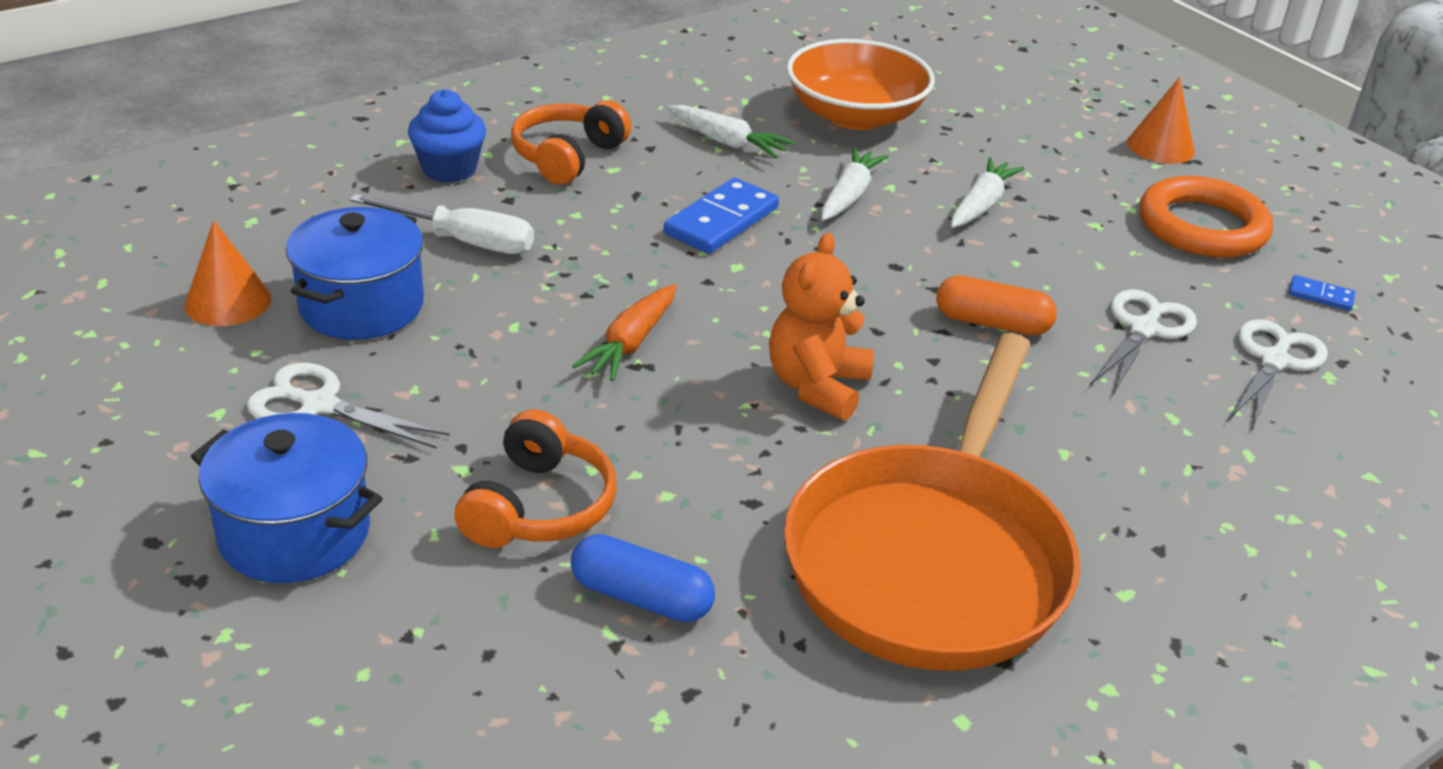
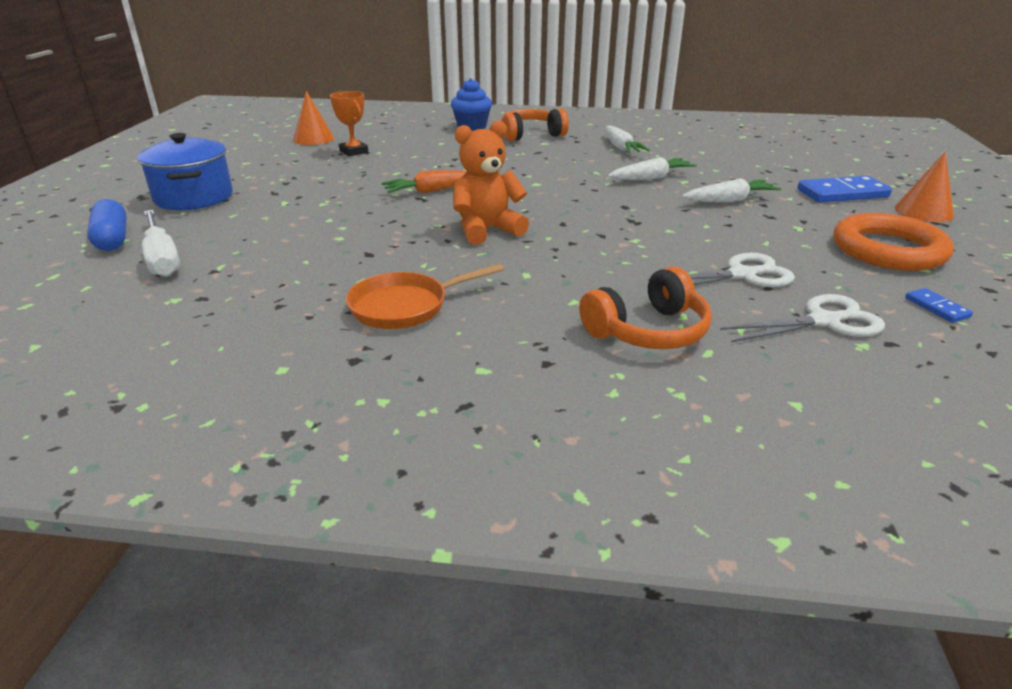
camera: 45 degrees right, 5 degrees down
(319, 405) = (279, 170): white scissors -> none
(362, 306) = (354, 152): blue pot -> orange trophy
(464, 241) = (432, 146): white screwdriver -> white screwdriver (162, 258)
(538, 506) = (284, 221): orange headphones -> orange headphones (647, 331)
(641, 597) = (256, 262): blue capsule -> blue capsule (112, 239)
(721, 221) = (561, 169): blue domino -> blue domino (842, 193)
(855, 116) = (715, 155): orange bowl -> none
(931, 559) = (405, 306): orange pan -> orange pan, size x0.48
(992, 323) = (638, 241): orange capsule -> none

